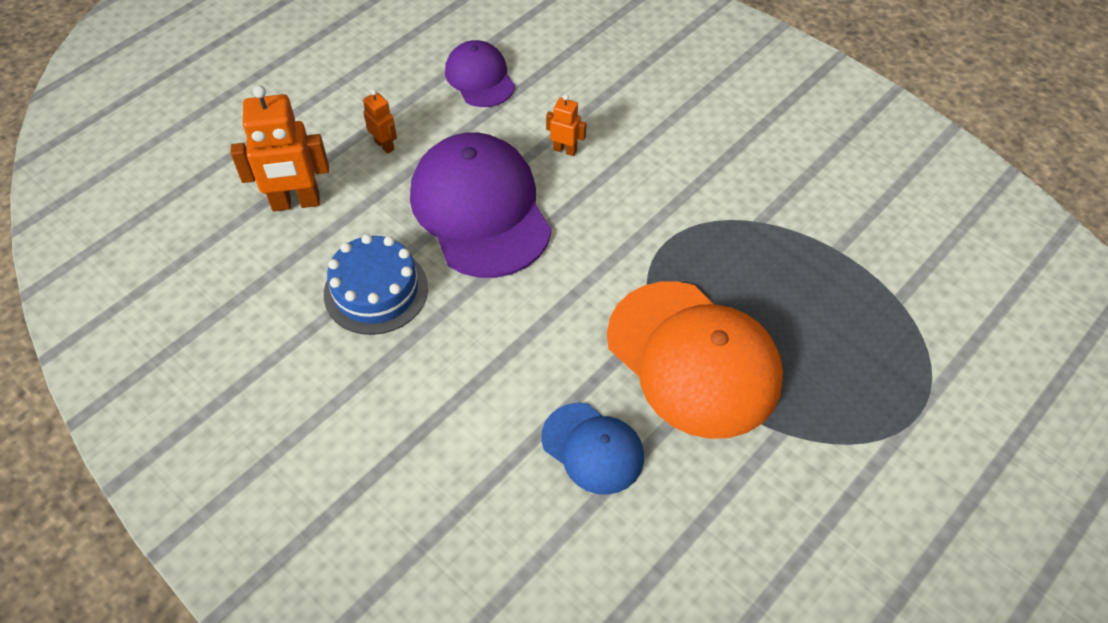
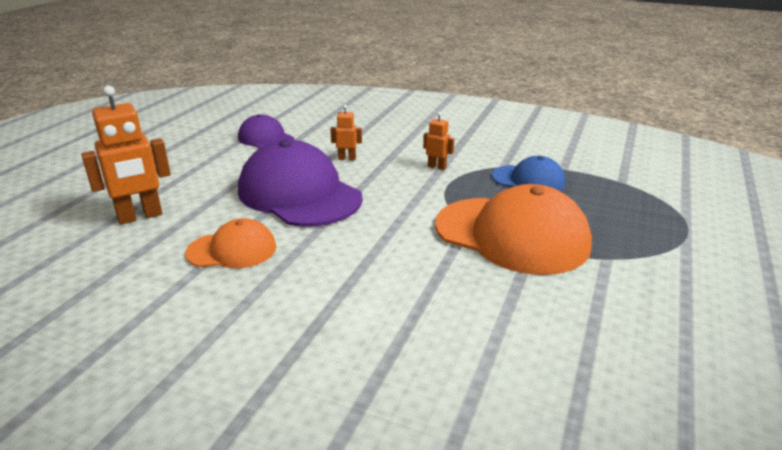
camera: 20 degrees left, 25 degrees down
(376, 291) = (232, 250): blue cake -> orange cap
(384, 145) = (206, 177): orange robot -> orange robot (437, 167)
(592, 448) = (472, 300): blue cap -> blue cap (528, 180)

